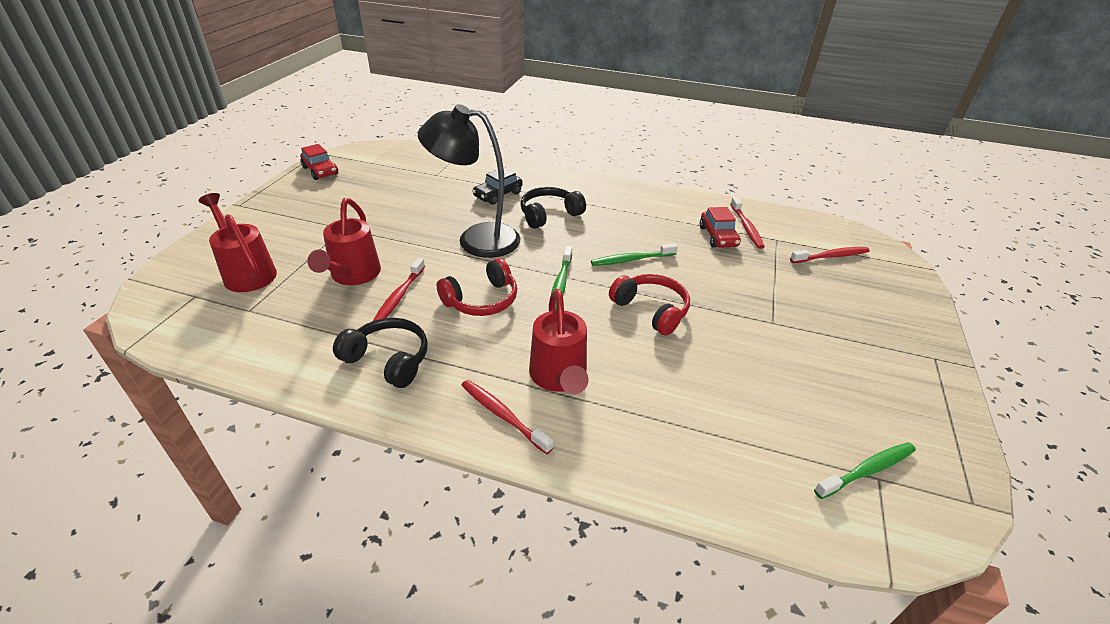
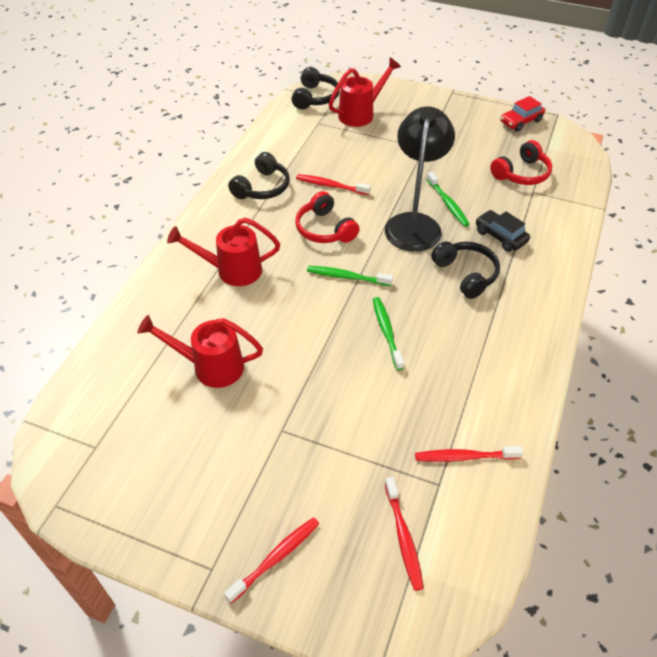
camera: 95 degrees right, 10 degrees up
(177, 315) = (315, 97): none -> black headphones
(353, 275) = (357, 161): red watering can -> red watering can (211, 366)
(503, 415) = (202, 242): red toothbrush -> red toothbrush (276, 558)
(651, 310) = (306, 336): red headphones -> red headphones (521, 173)
(718, 237) = (438, 419): red car -> none
(867, 470) = (104, 442): green toothbrush -> green toothbrush (448, 203)

